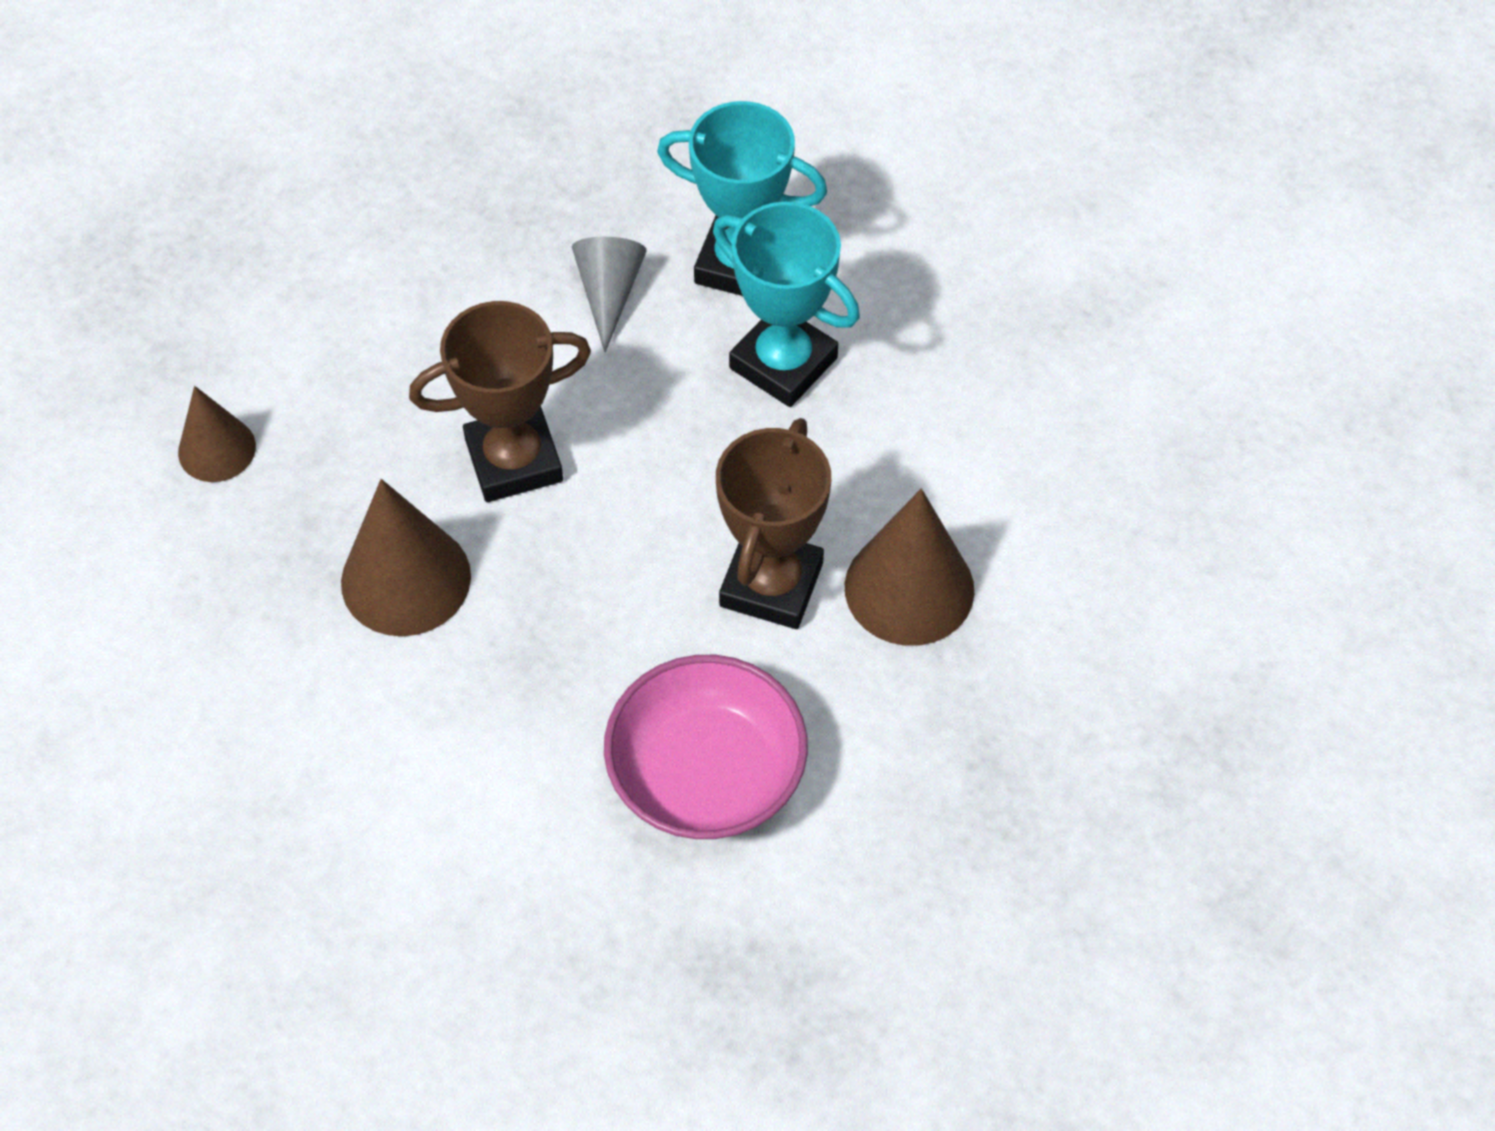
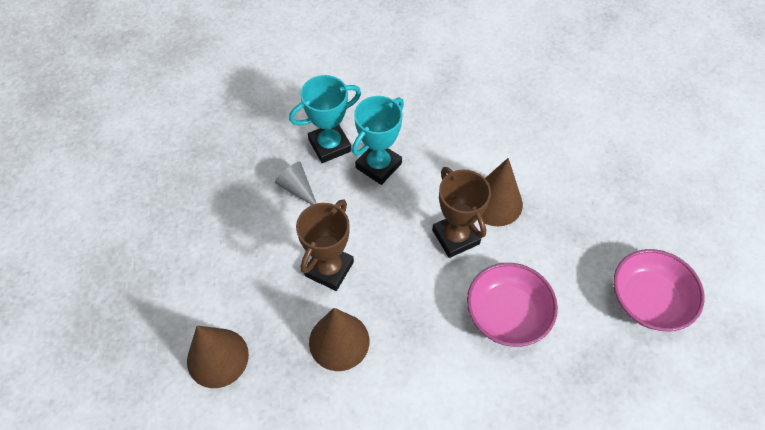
camera: 45 degrees left, 0 degrees up
(217, 449) = (217, 357): brown cone -> brown cone, size x1.62
(783, 363) = (378, 166): turquoise trophy -> turquoise trophy turned 45 degrees counterclockwise
(975, 972) = (648, 300): none -> pink bowl

